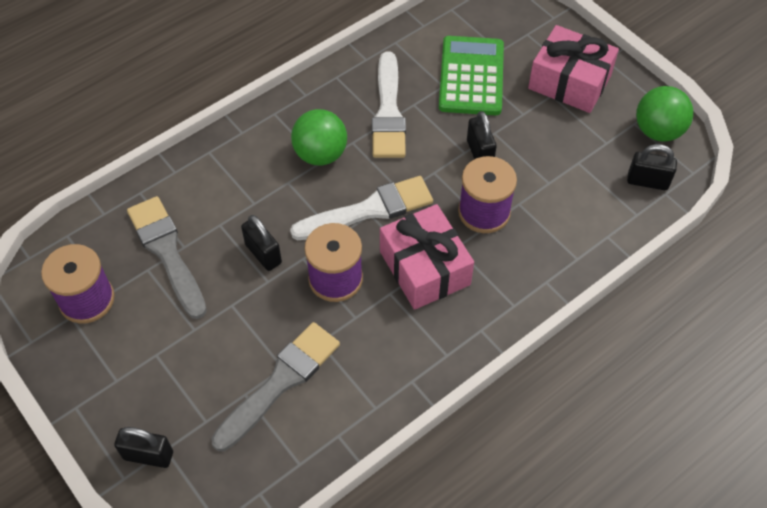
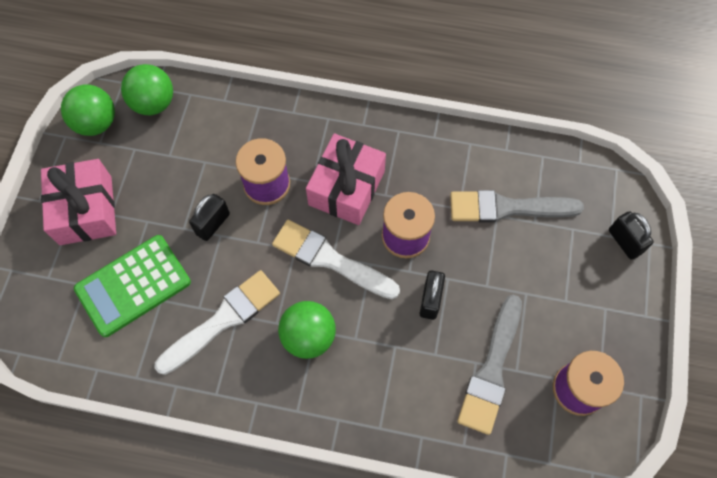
camera: 130 degrees left, 10 degrees up
(647, 181) = (153, 103): black padlock -> green ball

